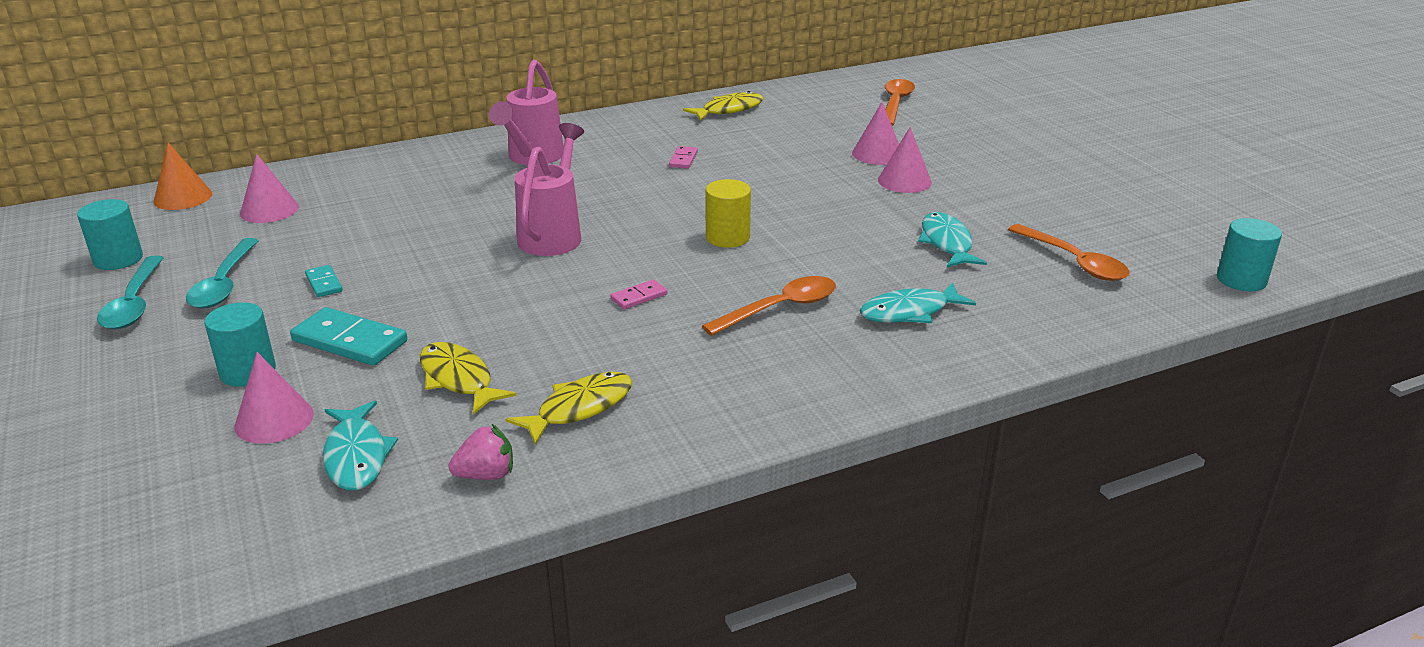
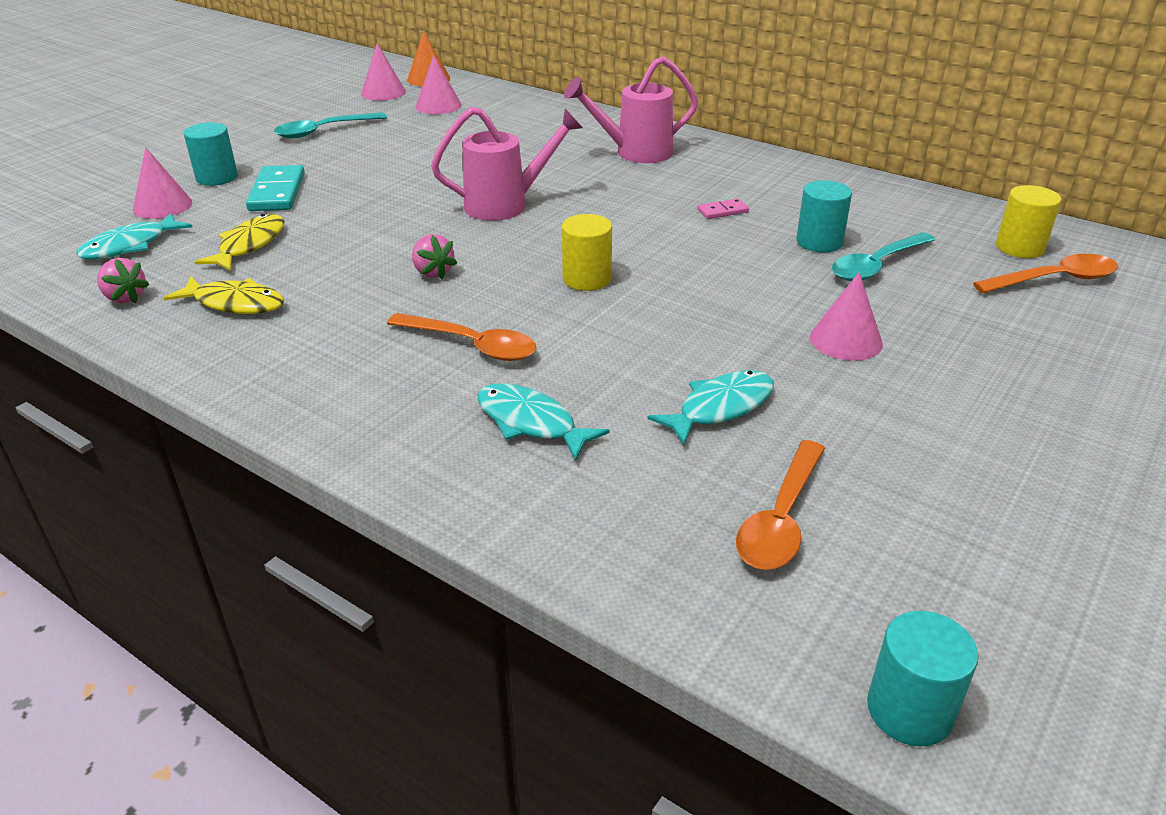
camera: 60 degrees right, 5 degrees up
(118, 259) = (329, 94): turquoise cylinder -> turquoise cylinder (819, 242)
(134, 303) = (278, 118): turquoise spoon -> turquoise spoon (877, 265)
(324, 283) = (350, 157): turquoise domino -> none
(639, 297) = (433, 272): pink domino -> pink strawberry
(728, 110) = (869, 198): yellow fish -> none
(848, 97) = (1019, 247): none -> yellow cylinder
(877, 154) = (892, 305): pink cone -> pink cone (383, 92)

